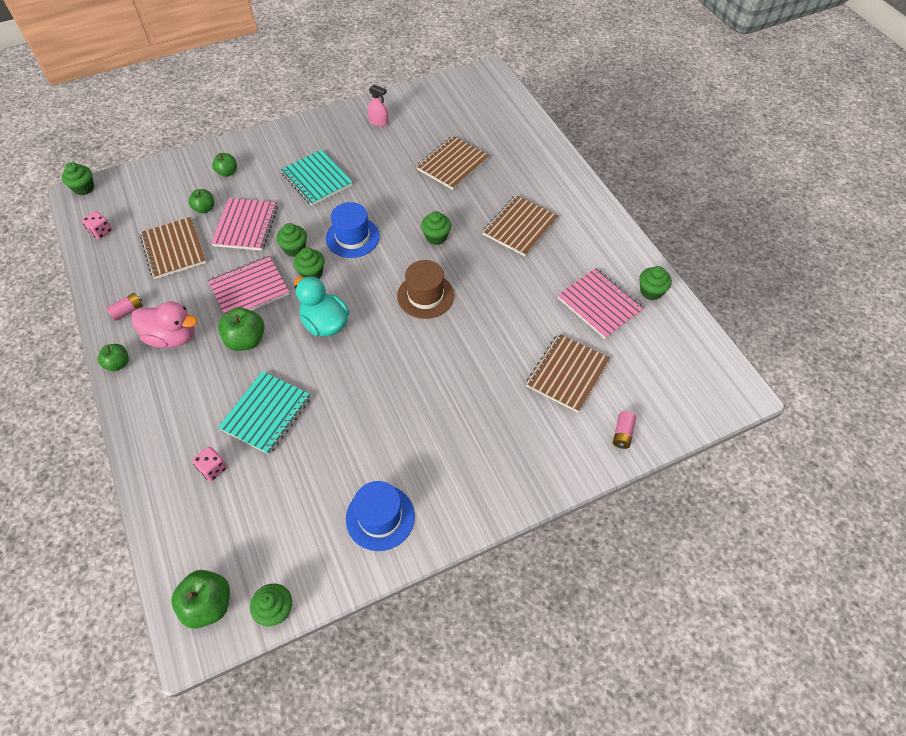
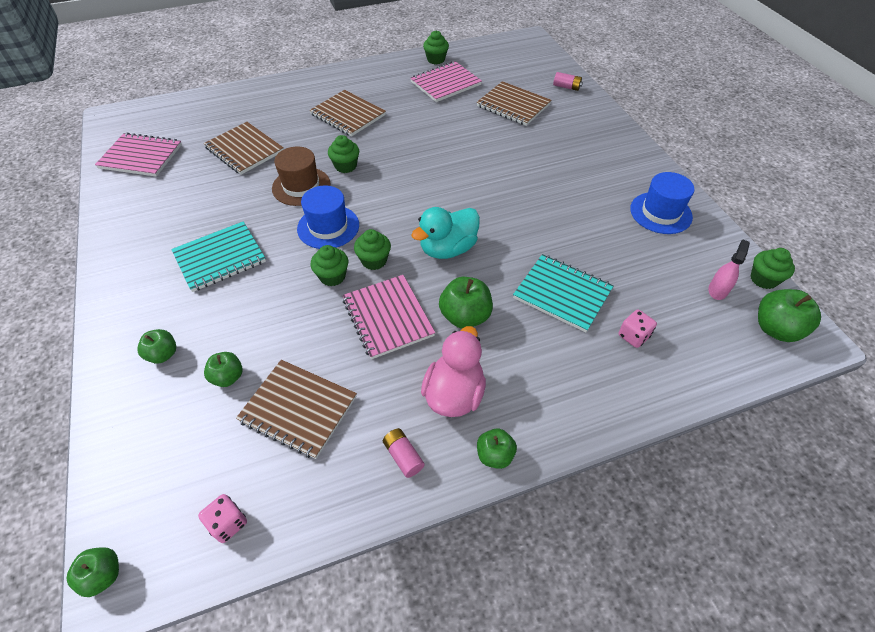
camera: 85 degrees left, 5 degrees down
(84, 188) = (103, 575): green cupcake -> green apple
(173, 249) = (298, 409): brown notebook -> brown notebook turned 45 degrees clockwise
(246, 226) = (278, 326): pink notebook -> pink notebook (141, 156)
(378, 122) = (143, 202): pink spray bottle -> pink spray bottle (717, 290)
(425, 296) = (421, 176): brown hat -> brown hat (301, 186)

